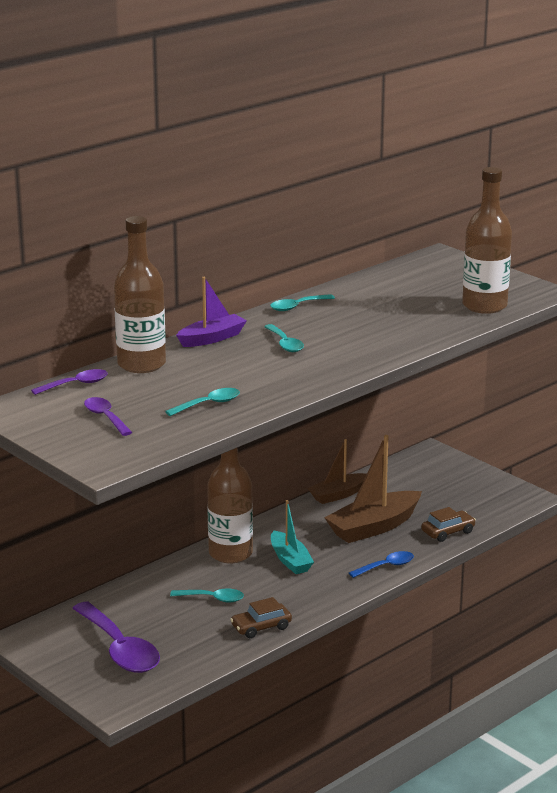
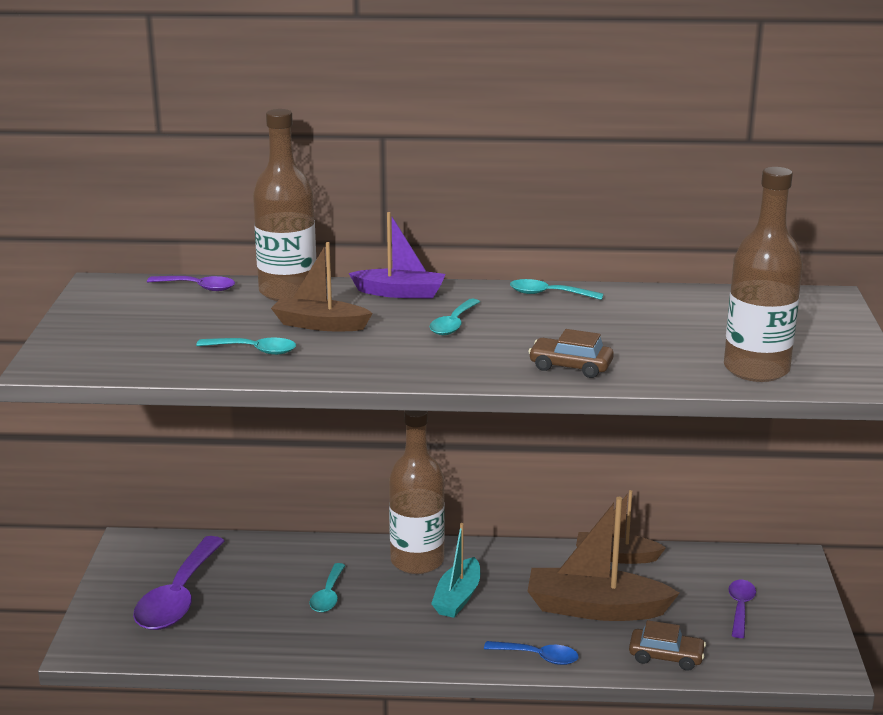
camera: 45 degrees right, 0 degrees up
(105, 417) = (151, 324): purple spoon -> purple spoon (740, 607)
(210, 375) = (320, 325): none -> brown boat
(212, 598) = (328, 595): turquoise spoon -> turquoise spoon turned 45 degrees clockwise
(261, 627) = (319, 648): brown car -> brown car (570, 366)

